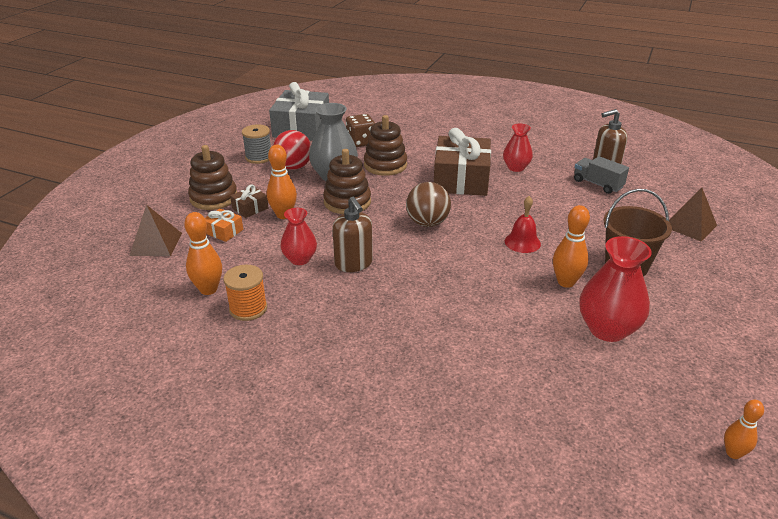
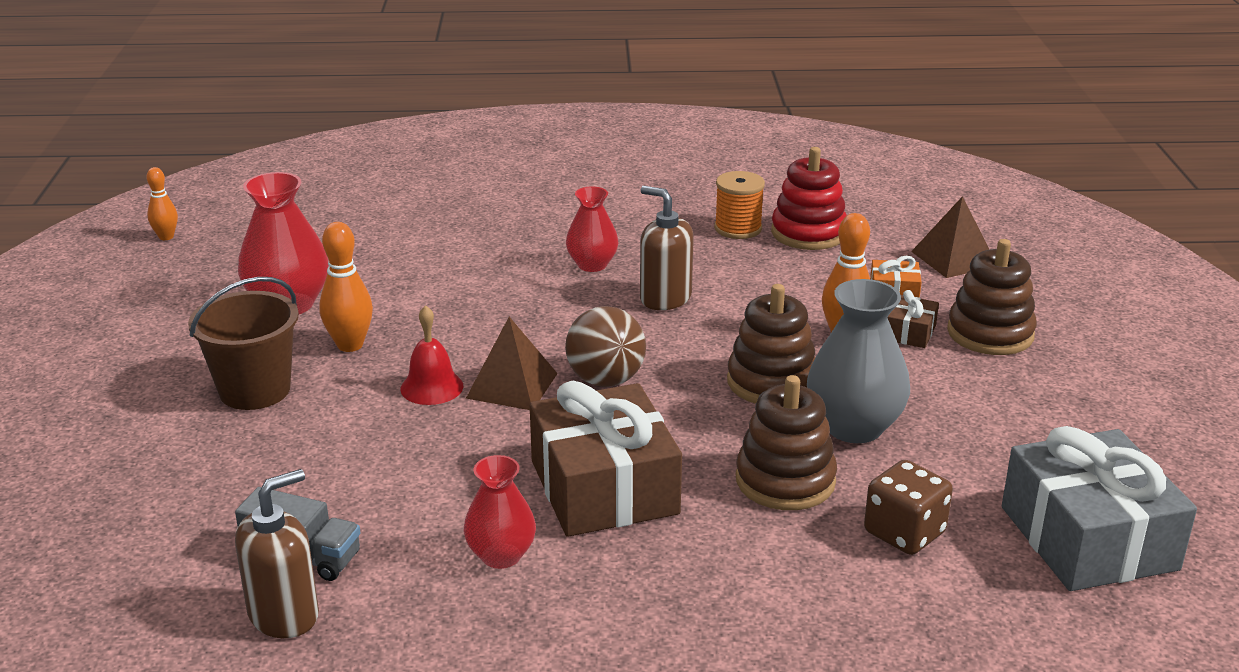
camera: 155 degrees right, 5 degrees down
(208, 289) = (808, 233): orange bowling pin -> red stacking toy
(259, 157) = (1048, 429): grey spool -> none
(293, 167) = (952, 425): red ball -> none
(300, 259) = (743, 286): red vase -> red vase (592, 265)
(689, 225) = (118, 497): brown pyramid -> brown pyramid (512, 385)

